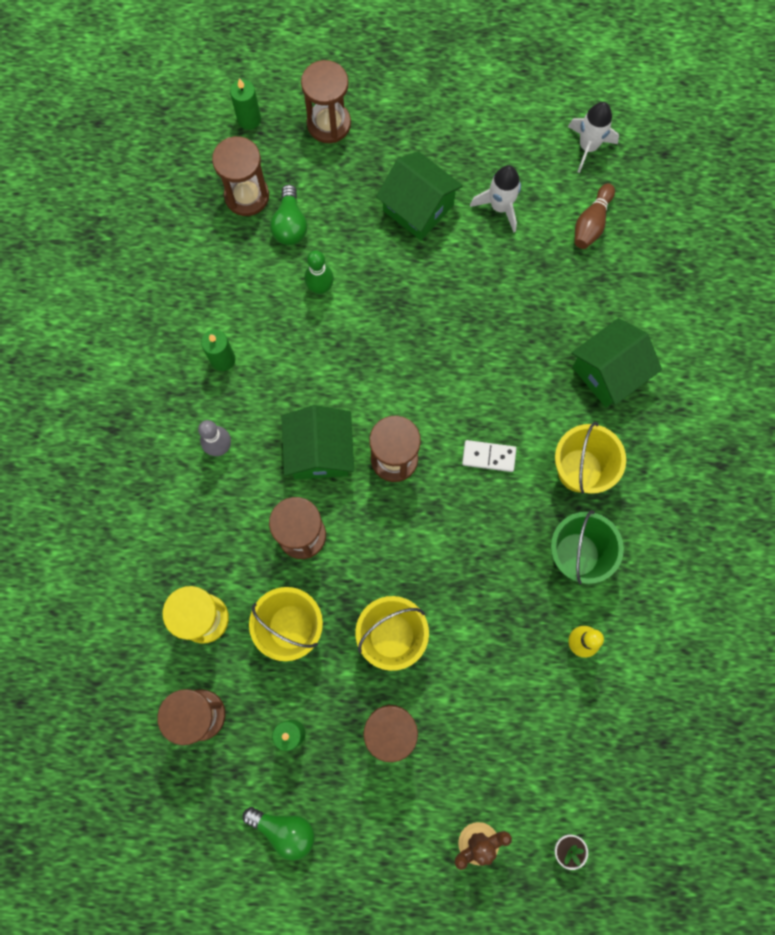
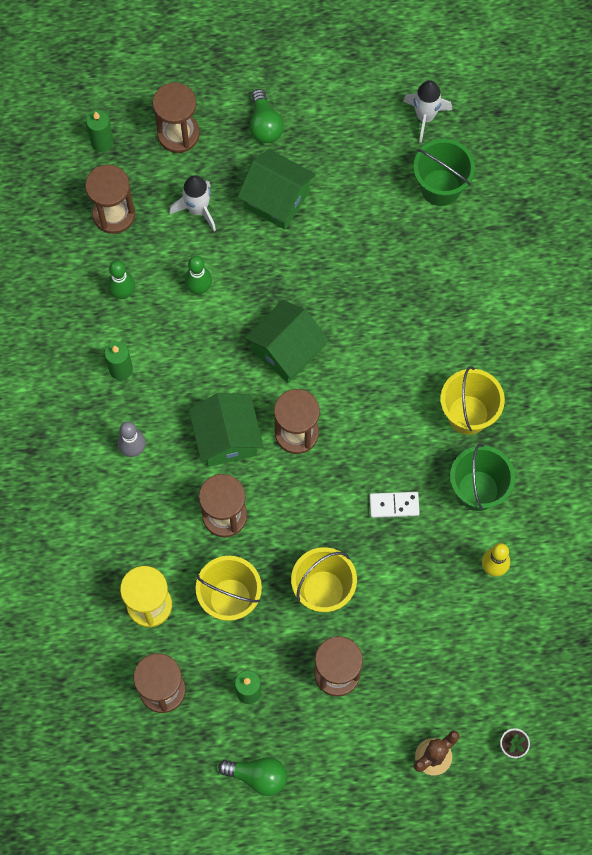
camera: 10 degrees left, 5 degrees down
(240, 279) = (123, 293): none -> green bowling pin
(290, 224) = (159, 234): green light bulb -> green light bulb (264, 125)
(488, 456) = (383, 416): white domino -> white domino (394, 505)
(500, 207) = (353, 186): white rocket -> white rocket (198, 209)
(591, 223) = (440, 187): brown bowling pin -> green bucket
(608, 372) = (479, 322): green house -> green house (286, 350)

